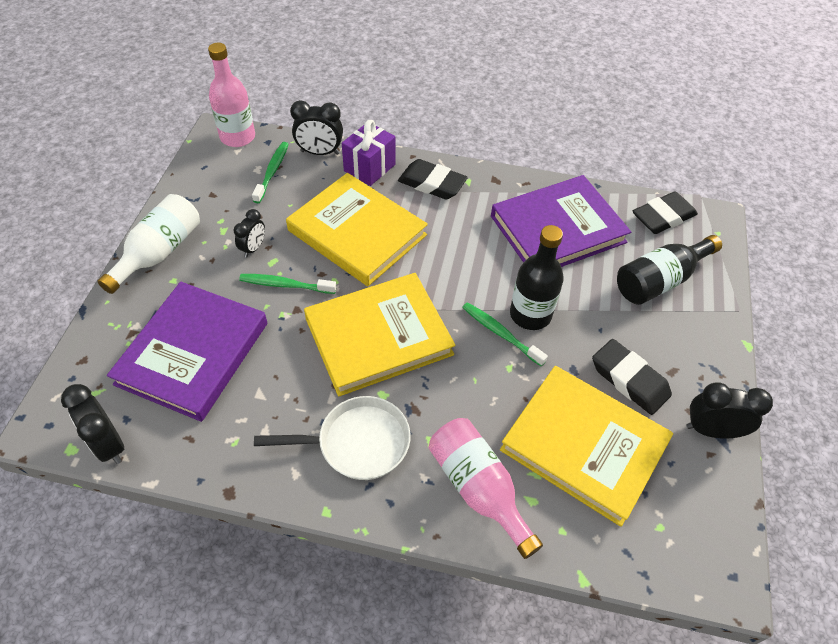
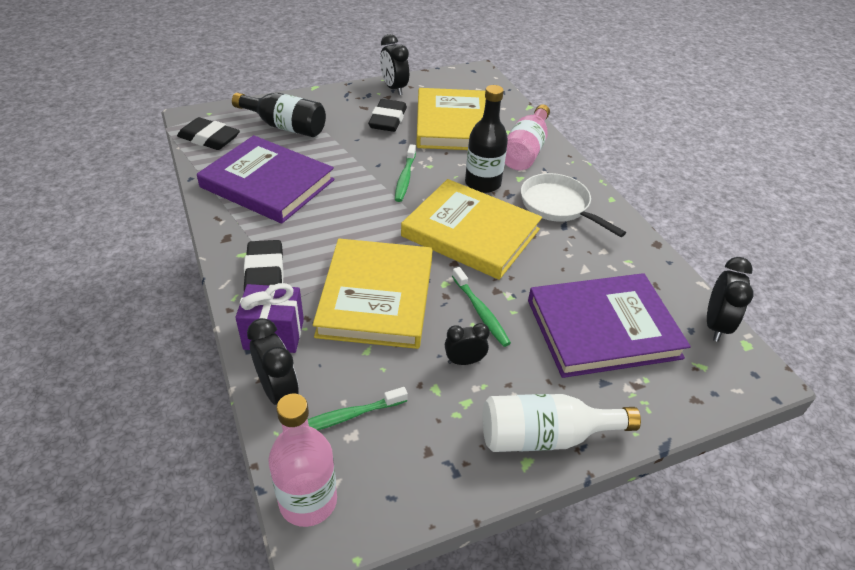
camera: 125 degrees left, 10 degrees down
(530, 314) = (373, 171): black bottle -> black bottle (482, 183)

